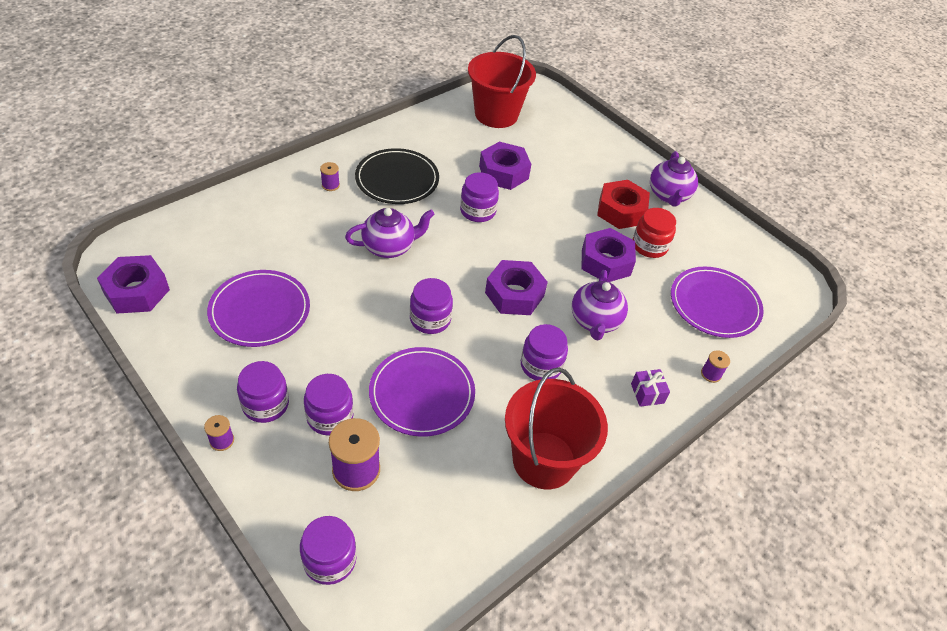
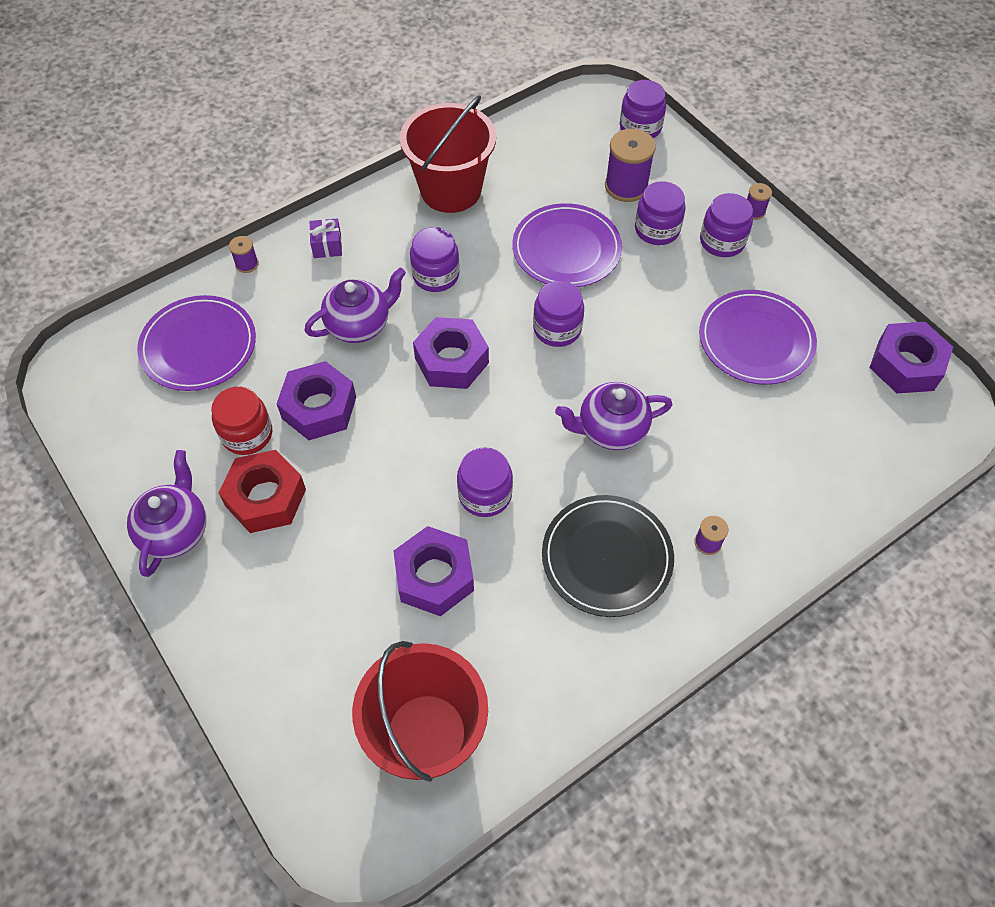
camera: 170 degrees left, 10 degrees up
(595, 321) = (359, 325): purple teapot -> purple teapot turned 45 degrees clockwise

